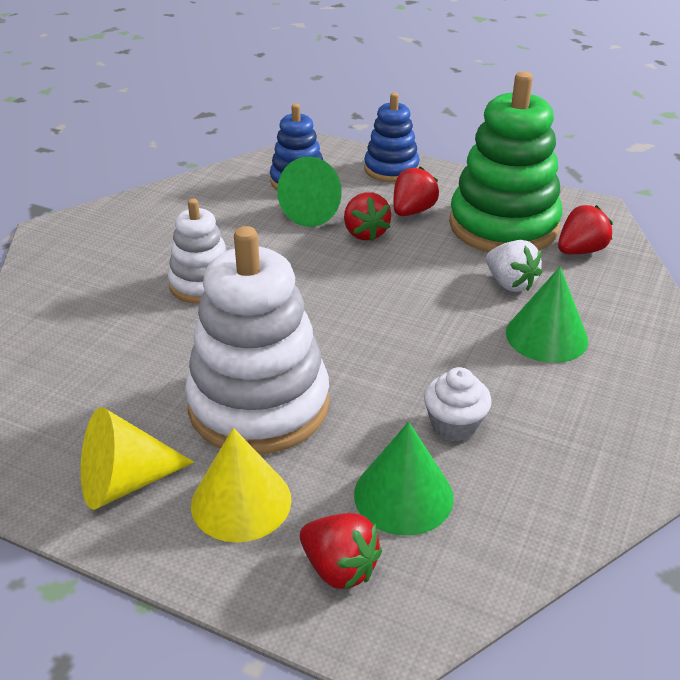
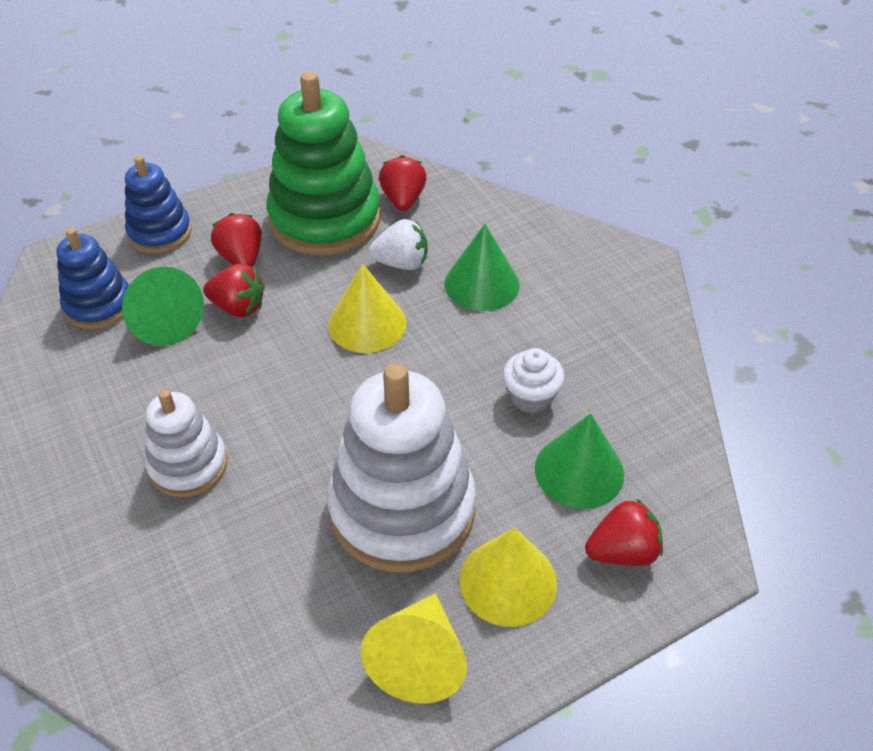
camera: 55 degrees left, 10 degrees up
(423, 297) = (367, 324): none -> yellow cone

